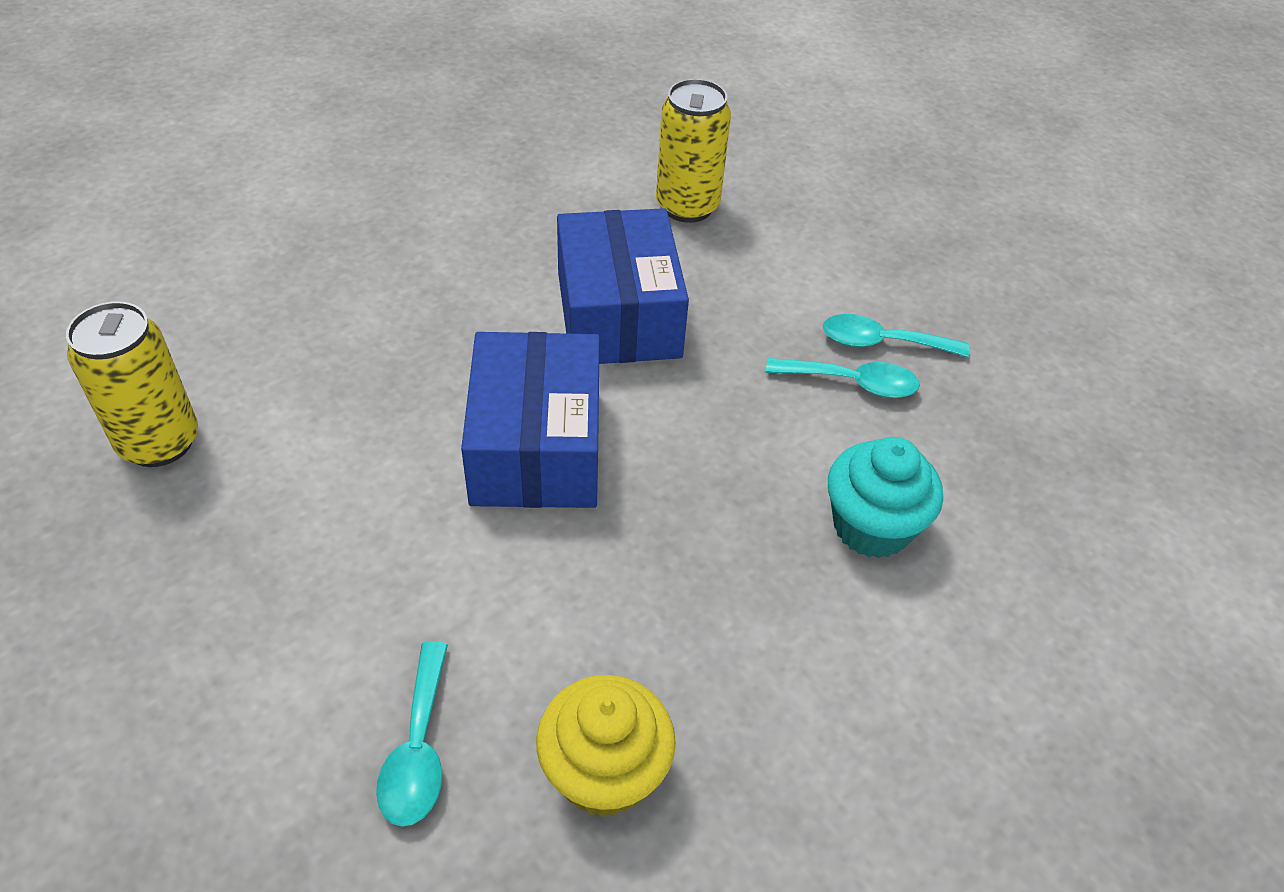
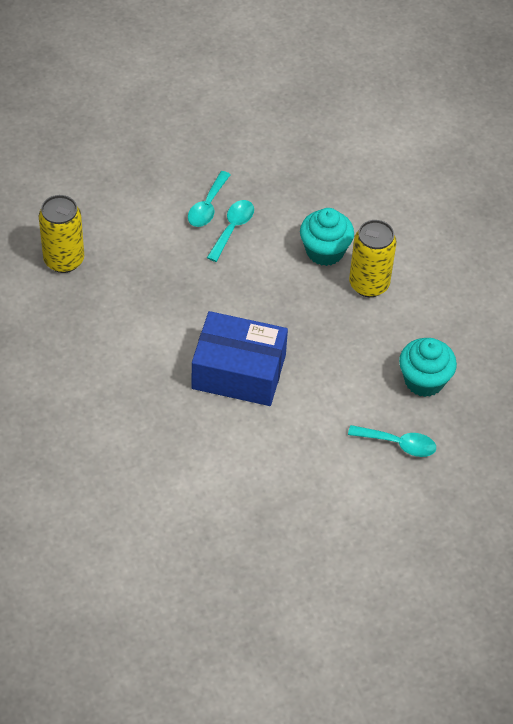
camera: 75 degrees left, 5 degrees up
(159, 442) = (188, 540): yellow can -> yellow can (369, 284)
(604, 772) = (424, 380): yellow cupcake -> turquoise cupcake
(618, 314) = (150, 315): blue box -> none

